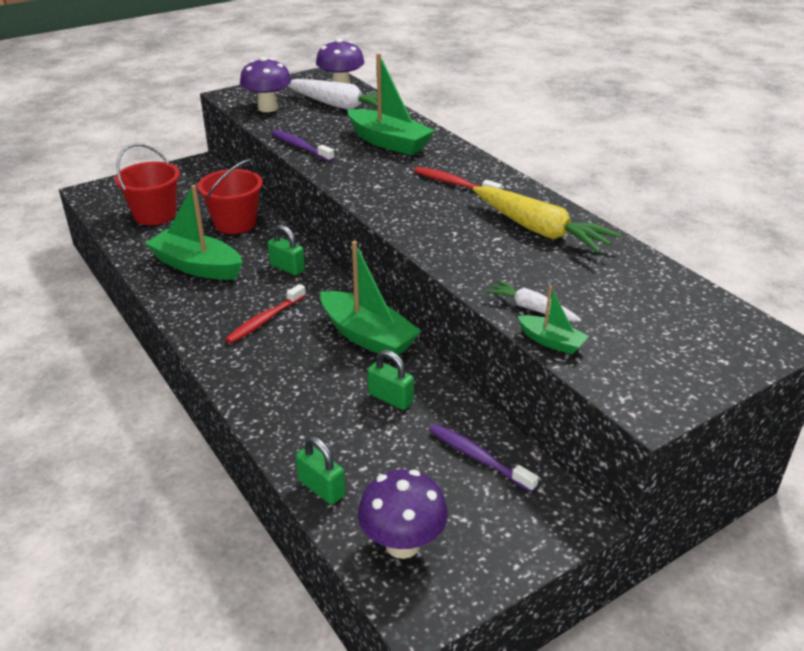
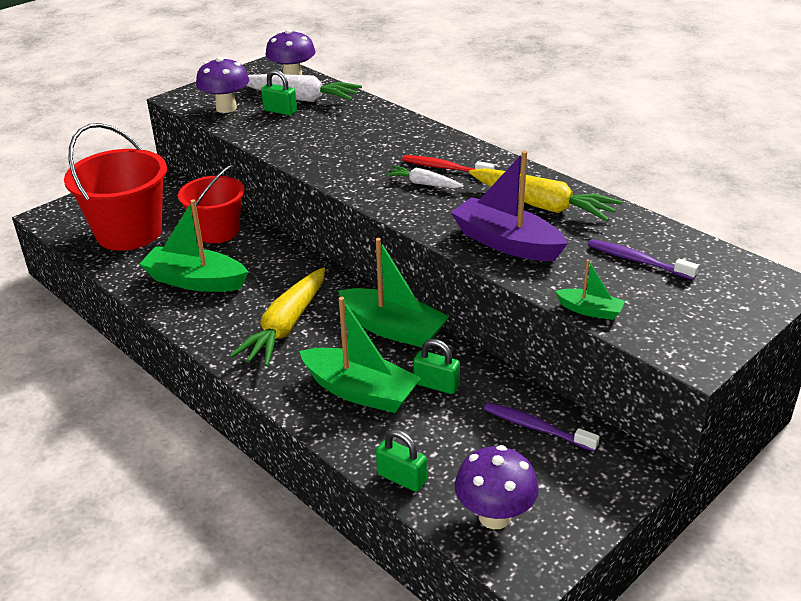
camera: 10 degrees left, 0 degrees up
(155, 215) = (129, 233): red bucket -> red bucket, size x1.50
(265, 320) = (286, 326): red toothbrush -> yellow carrot
(287, 268) = (288, 271): green padlock -> green padlock (280, 111)
(300, 147) = (277, 147): purple toothbrush -> purple toothbrush (637, 260)
(388, 142) = (364, 132): green boat -> green boat (360, 391)
(488, 262) = (506, 243): none -> purple boat
(531, 309) = (561, 282): white carrot -> white carrot (423, 184)

